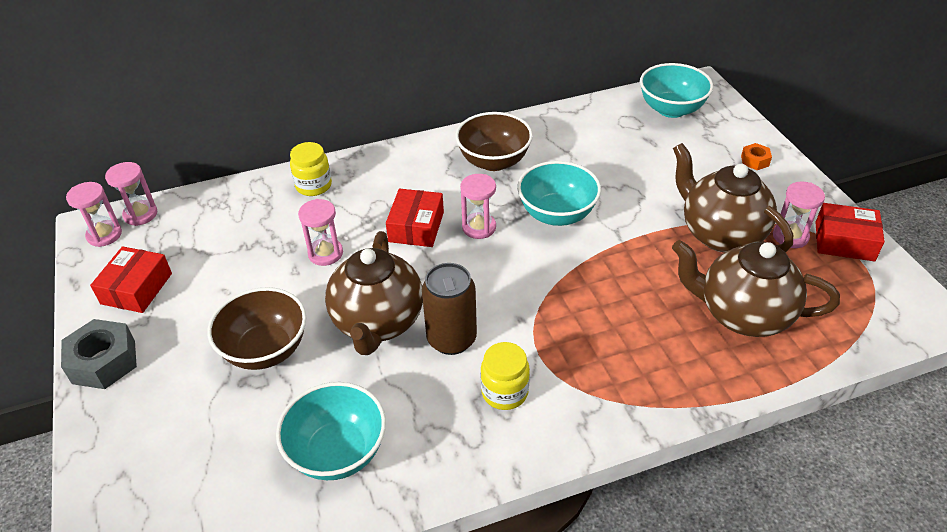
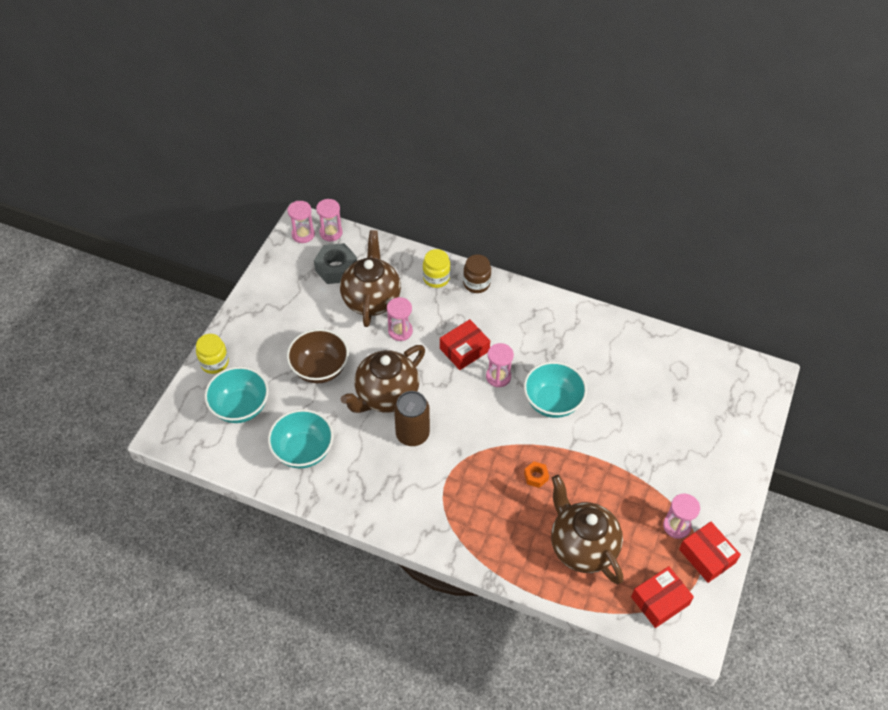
camera: 40 degrees right, 10 degrees up
(104, 362) = (245, 318): grey nut -> grey nut (336, 268)
(137, 288) = (292, 283): red box -> red box (660, 601)
(362, 166) = (476, 283): none -> brown jar
(494, 161) = (557, 336): brown bowl -> none
(504, 392) = (407, 484): yellow jar -> yellow jar (214, 363)
(671, 109) = (720, 380): turquoise bowl -> turquoise bowl (240, 407)
(720, 234) = (634, 490): brown teapot -> brown teapot (371, 299)
(755, 161) = (726, 460): orange nut -> orange nut (536, 476)

